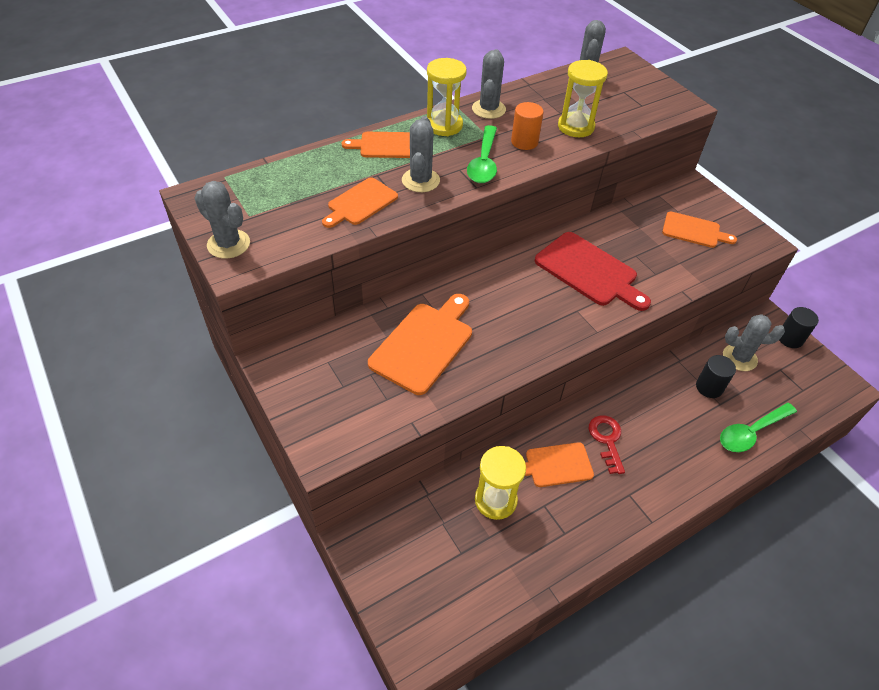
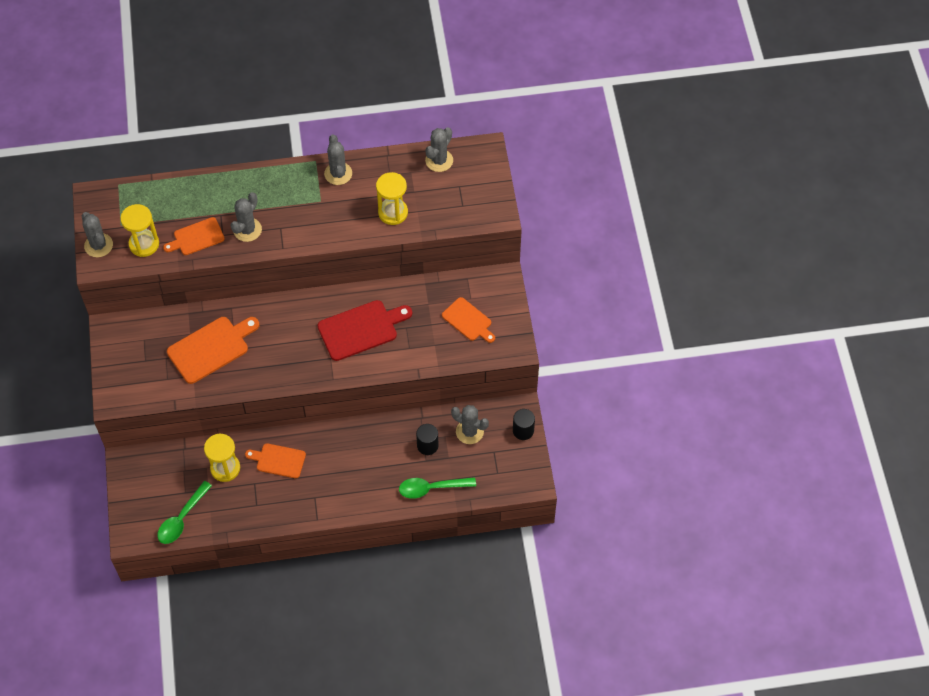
camera: 25 degrees right, 10 degrees up
(386, 145) = (241, 188): orange cutting board -> none
(444, 125) = (294, 181): yellow hourglass -> yellow hourglass (144, 244)
(484, 162) = (301, 227): green spoon -> green spoon (182, 518)
(488, 109) = (338, 173): grey cactus -> grey cactus turned 45 degrees counterclockwise
(524, 142) = (343, 216): orange cylinder -> none
(589, 271) = (361, 329): red cutting board -> red cutting board turned 90 degrees counterclockwise
(606, 440) = (325, 456): red key -> none

